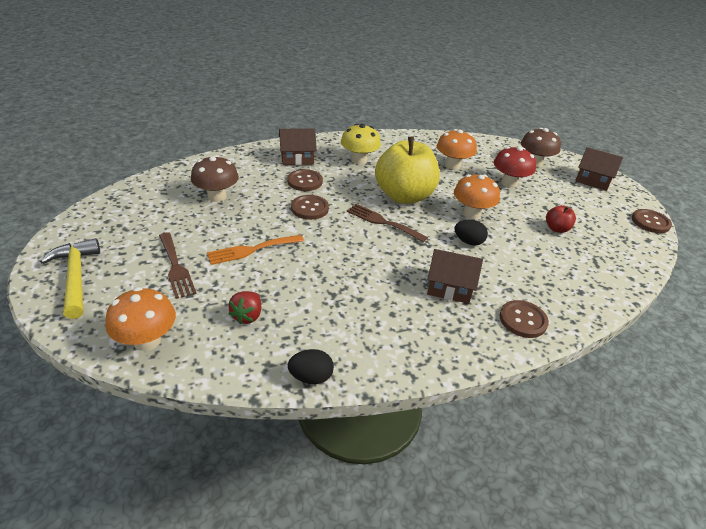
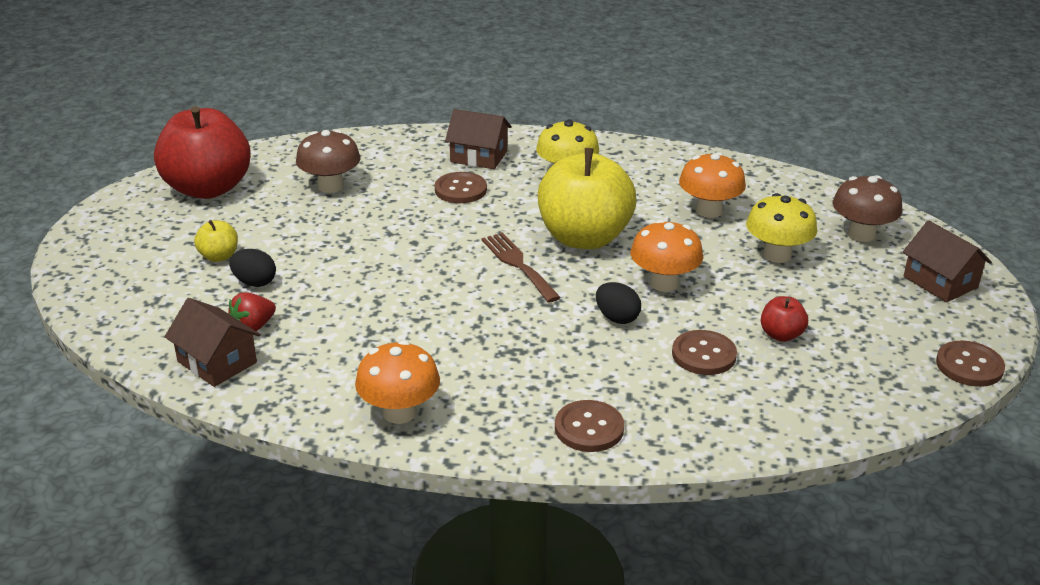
camera: 30 degrees right, 5 degrees down
(76, 277) = (112, 241): yellow hammer -> none
(126, 217) = (208, 188): none -> red apple
(147, 341) = (134, 322): orange mushroom -> orange mushroom (399, 412)
(176, 267) = (219, 256): brown fork -> yellow apple
(251, 250) = (318, 258): orange fork -> none
(309, 208) = (435, 225): brown button -> brown button (704, 355)
(311, 377) = (267, 406): black egg -> black egg (254, 282)
(449, 287) = (528, 364): brown house -> brown house (217, 362)
(509, 183) = (777, 255): red mushroom -> yellow mushroom

